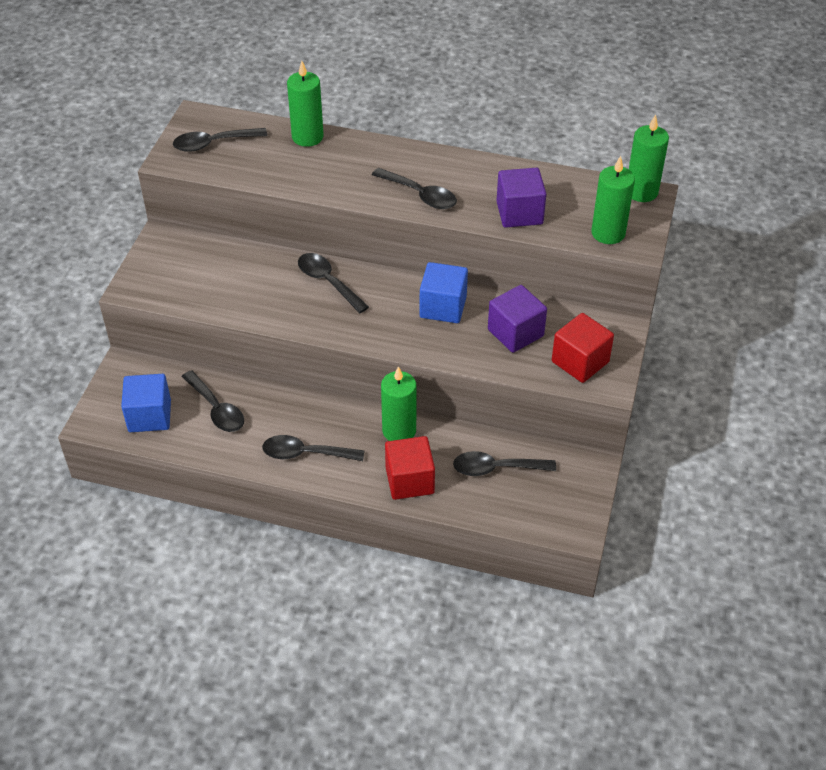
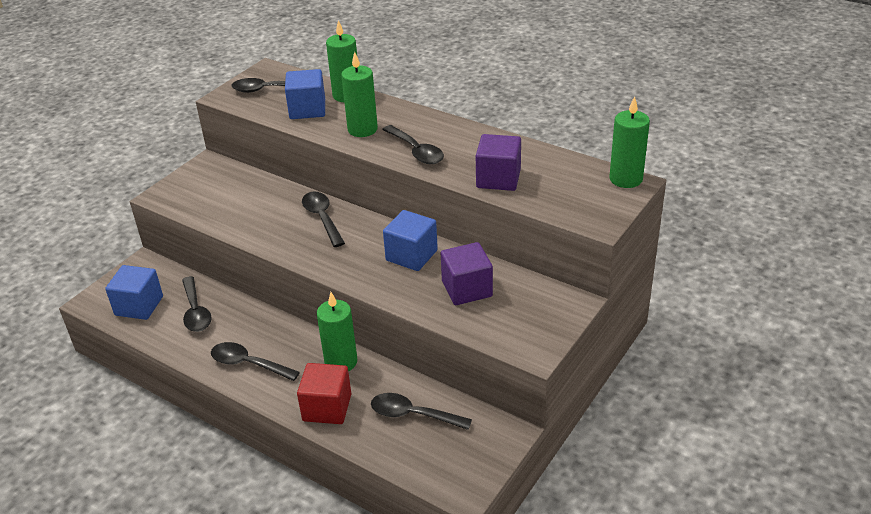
camera: 20 degrees right, 10 degrees down
(274, 162) = (307, 109): none -> blue cube
(580, 362) = (516, 326): red cube -> none
(608, 233) = (574, 208): green candle -> green candle (362, 129)

